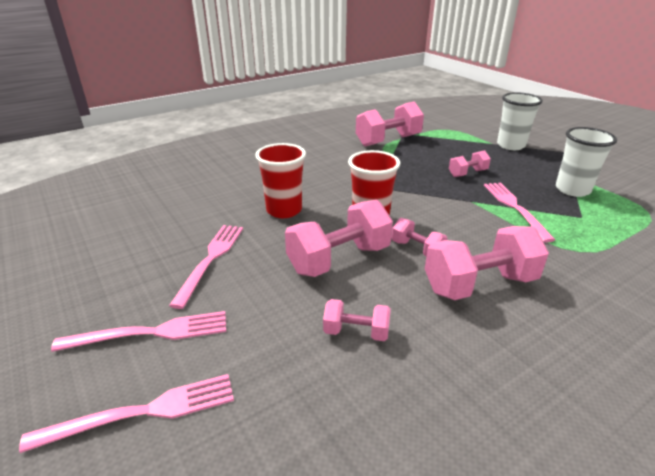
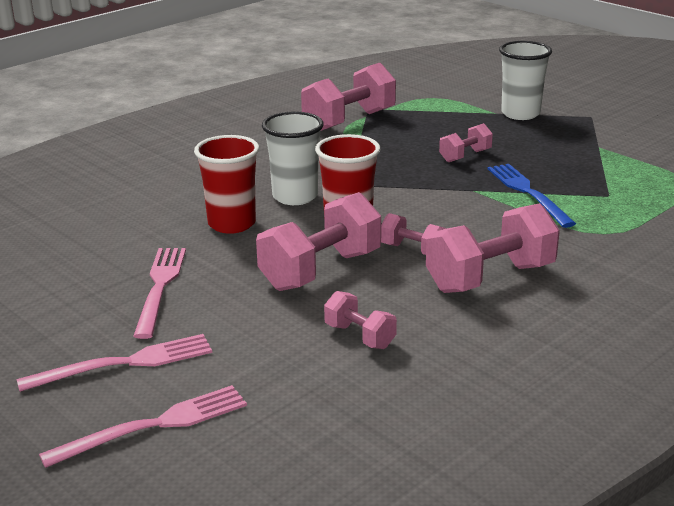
camera: 10 degrees left, 5 degrees down
(356, 332) = (360, 336): pink dumbbell -> pink dumbbell turned 45 degrees clockwise
(515, 208) = (528, 193): pink fork -> blue fork
(572, 190) = (599, 164): white cup -> white cup (295, 196)

